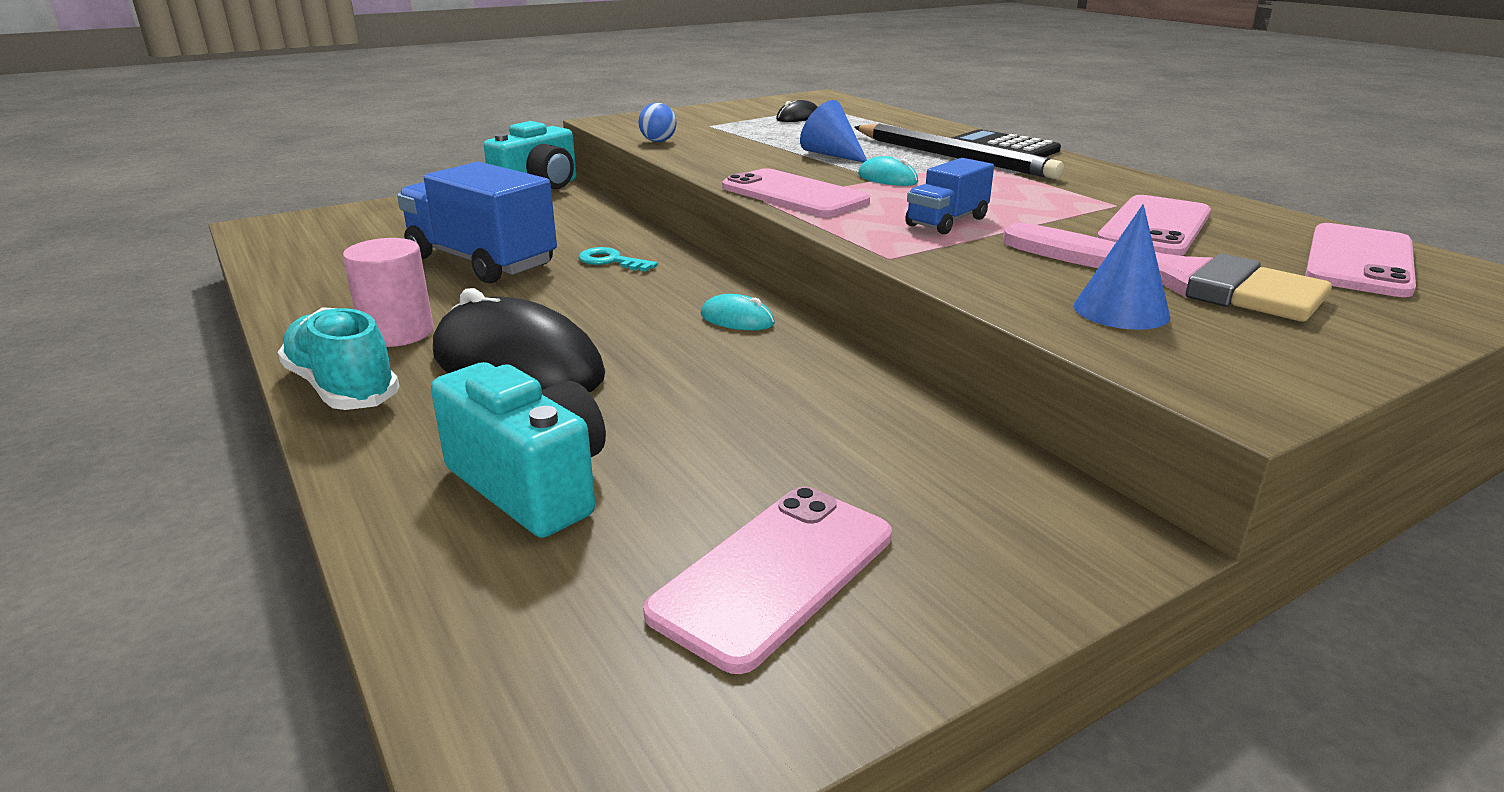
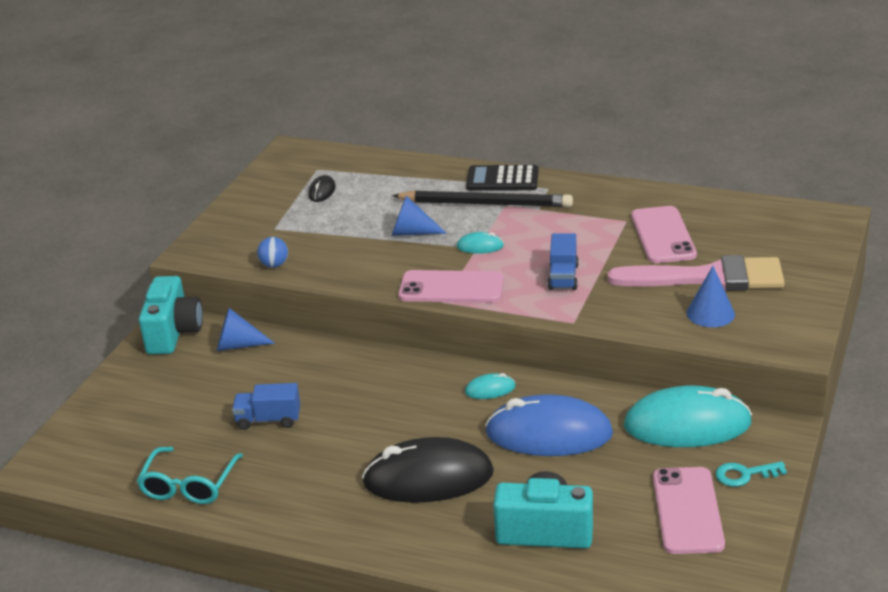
camera: 35 degrees left, 5 degrees up
(318, 278) = (189, 485): none -> turquoise glasses
(342, 388) = (365, 539): turquoise shoe -> none
(397, 333) = (325, 494): pink cylinder -> none
(482, 261) = (268, 420): blue truck -> blue truck, size x0.52
(569, 209) = (238, 345): none -> blue cone
(611, 261) = (349, 380): turquoise key -> turquoise key (744, 475)
(731, 385) = (549, 434): none -> blue mouse
(948, 460) = (687, 425): none -> turquoise mouse
(1359, 261) = (769, 226): pink phone -> none

